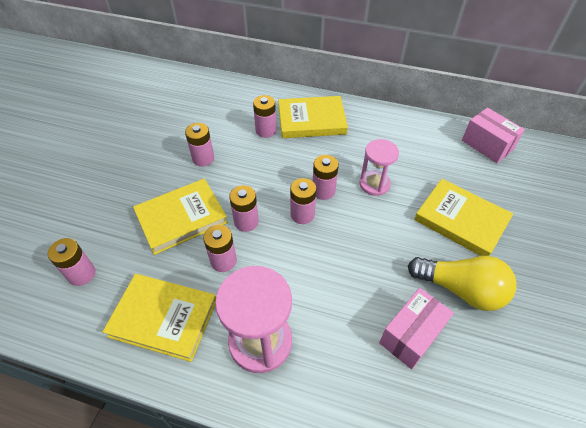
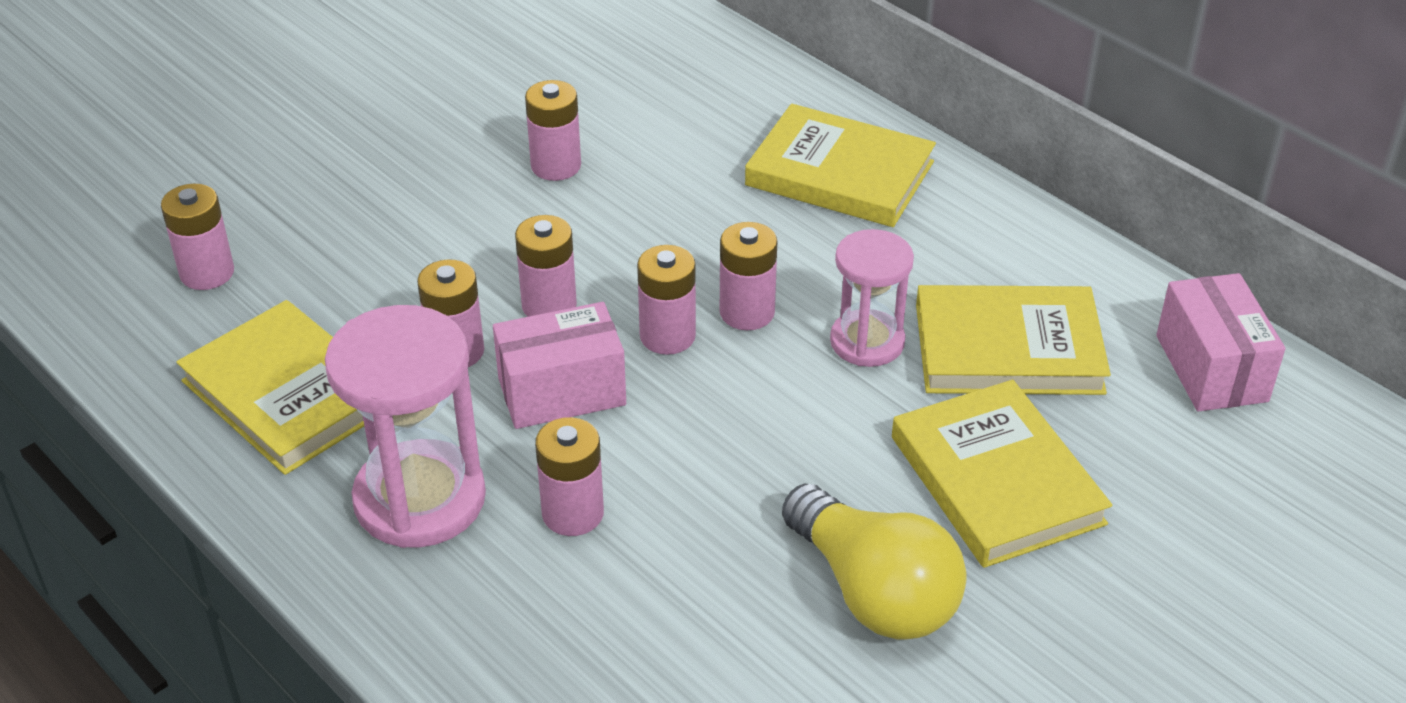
camera: 30 degrees right, 10 degrees down
(181, 218) = (436, 252): yellow book -> yellow book (1008, 348)
(266, 130) = (723, 159): pink battery -> pink battery (573, 513)
(411, 335) = (700, 614): pink box -> pink box (561, 391)

